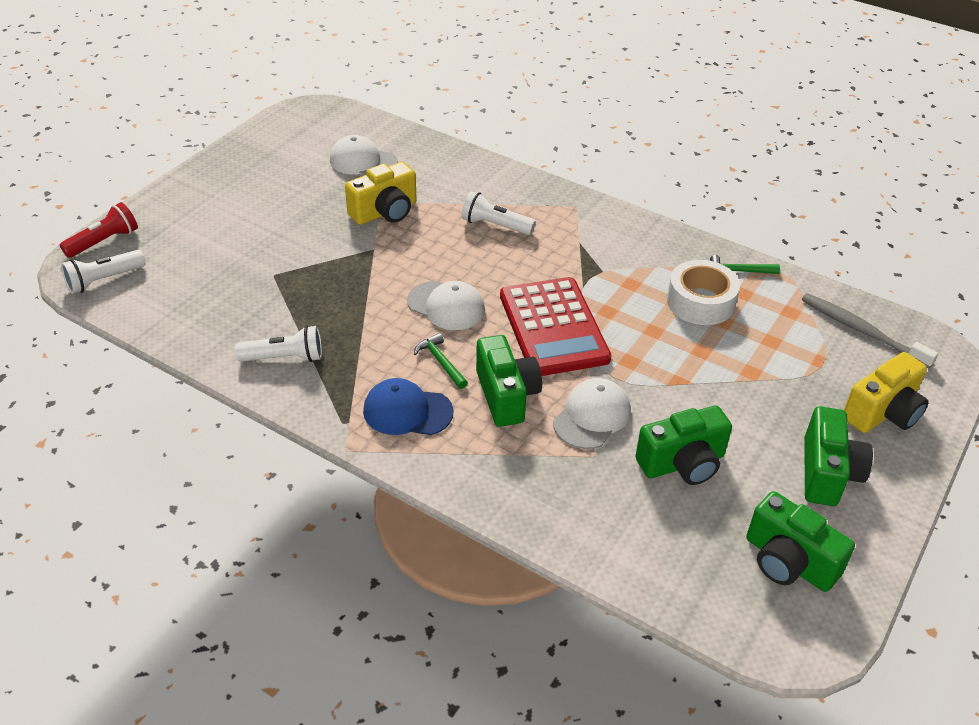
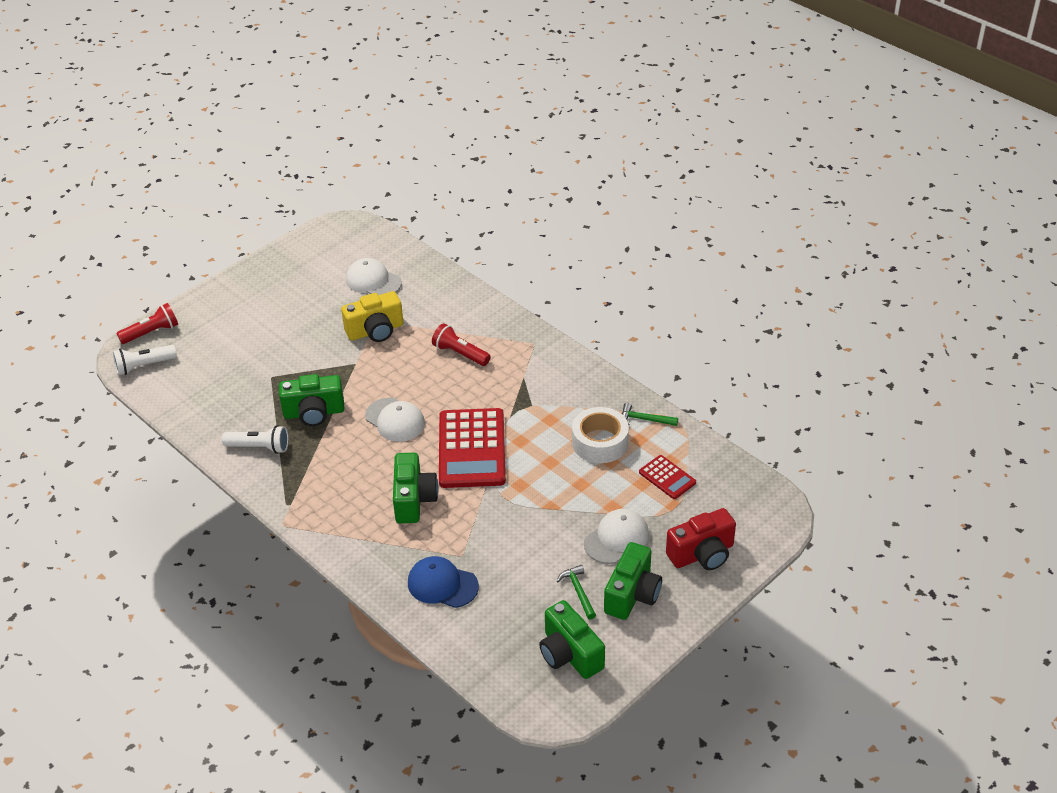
camera: 15 degrees right, 0 degrees up
(407, 411) = (336, 502): blue cap -> blue cap (442, 584)
(440, 362) = (374, 466): green hammer -> green hammer (578, 591)
(495, 225) = (460, 354): white flashlight -> red flashlight
(592, 416) = (472, 525): white cap -> white cap (616, 538)
(682, 463) = (525, 571): green camera -> green camera (314, 413)
(797, 331) = (667, 477): none -> red calculator
(861, 330) = (721, 484): grey toothbrush -> none
(883, 412) = (702, 554): yellow camera -> red camera

